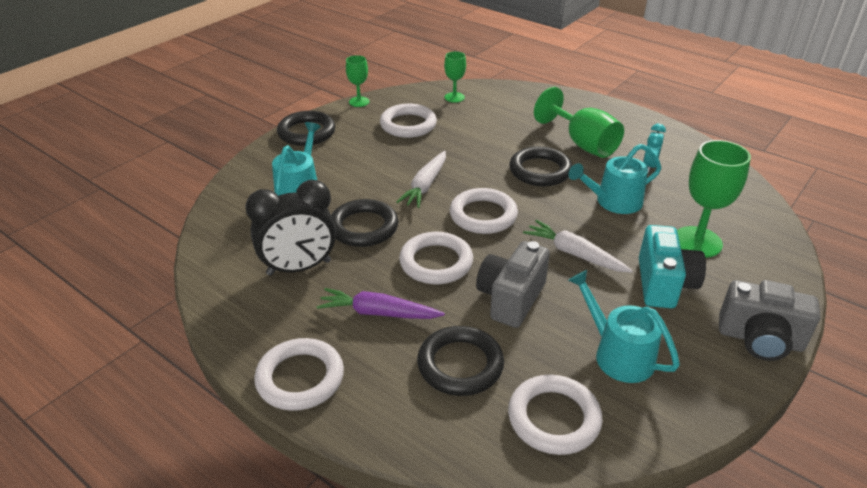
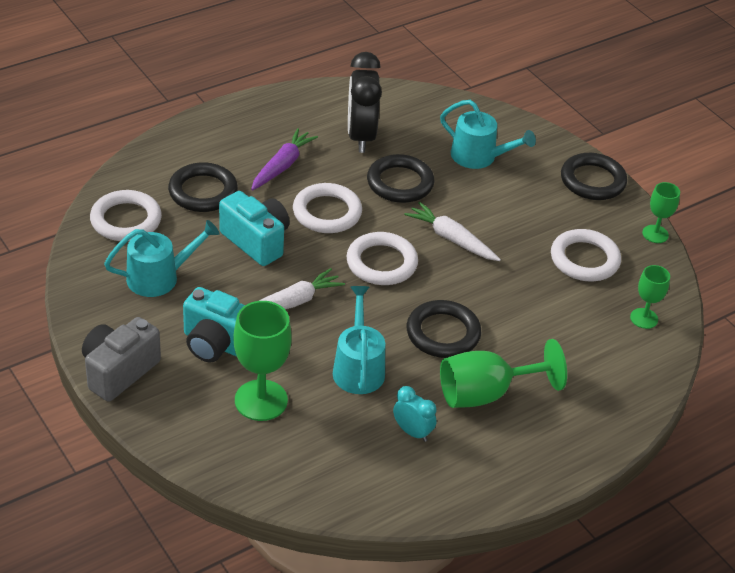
camera: 105 degrees right, 5 degrees up
(300, 378) = (238, 117): white ring -> none
(511, 298) = (256, 241): grey camera -> turquoise camera

